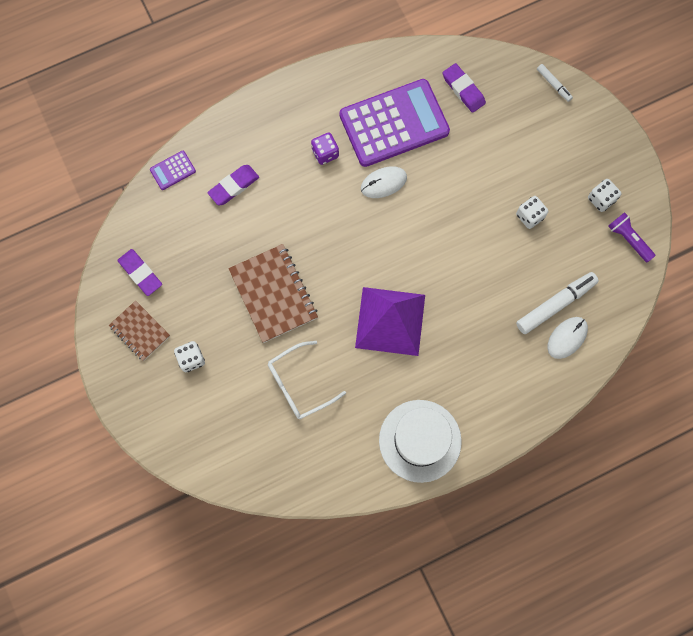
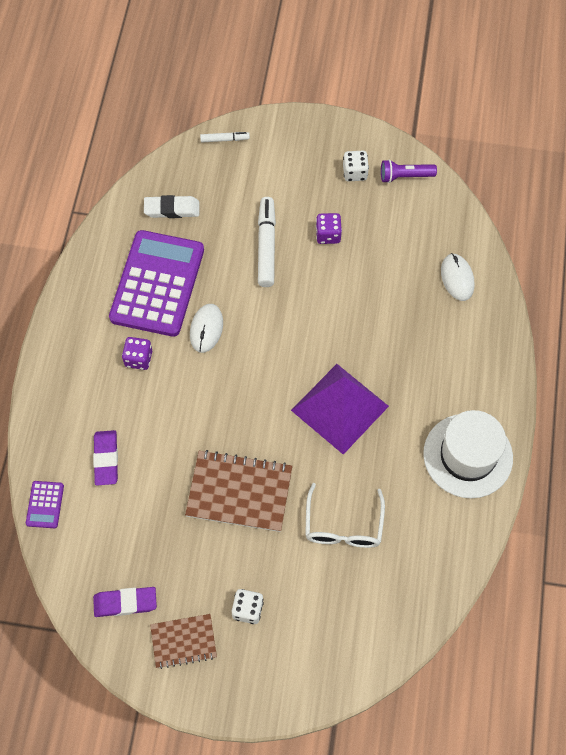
camera: 55 degrees left, 10 degrees down
(463, 90) = (172, 209): purple eraser -> white eraser
(529, 216) = (328, 235): white dice -> purple dice
(555, 304) = (421, 267): white marker -> white marker (266, 246)

